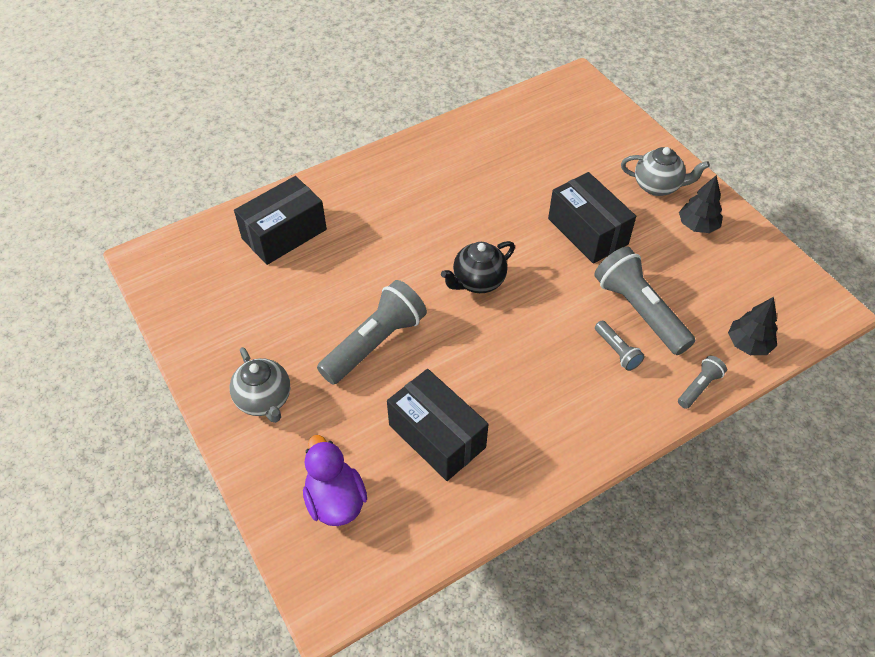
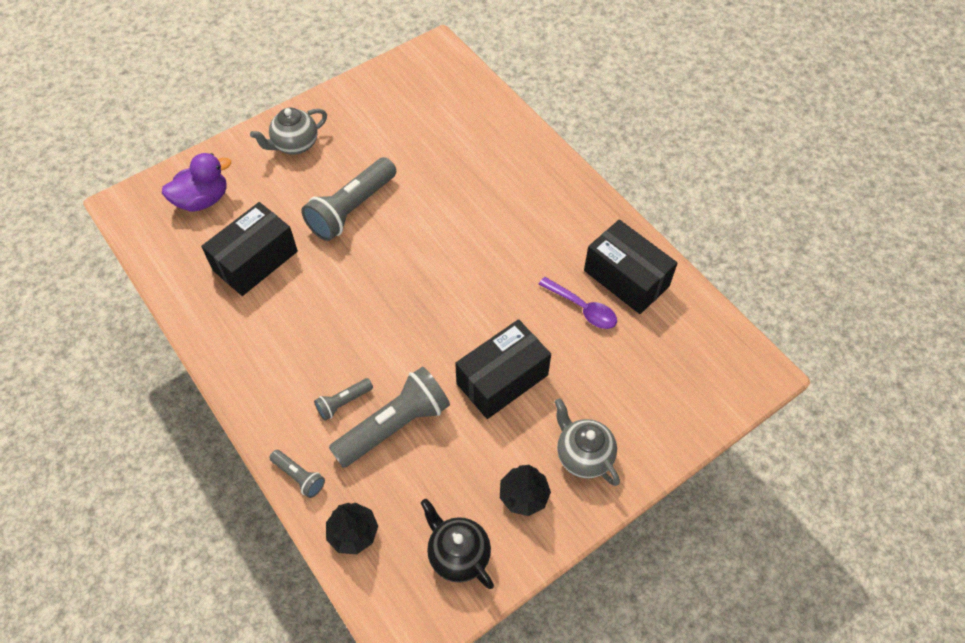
camera: 85 degrees right, 5 degrees up
(284, 234) = (472, 132): black box -> black box (626, 278)
(375, 343) = (352, 209): grey flashlight -> grey flashlight turned 90 degrees clockwise
(478, 281) = (425, 282): black teapot -> black teapot (458, 554)
(514, 172) = (582, 308): none -> purple spoon
(657, 186) = (583, 455): grey teapot -> grey teapot turned 135 degrees clockwise

